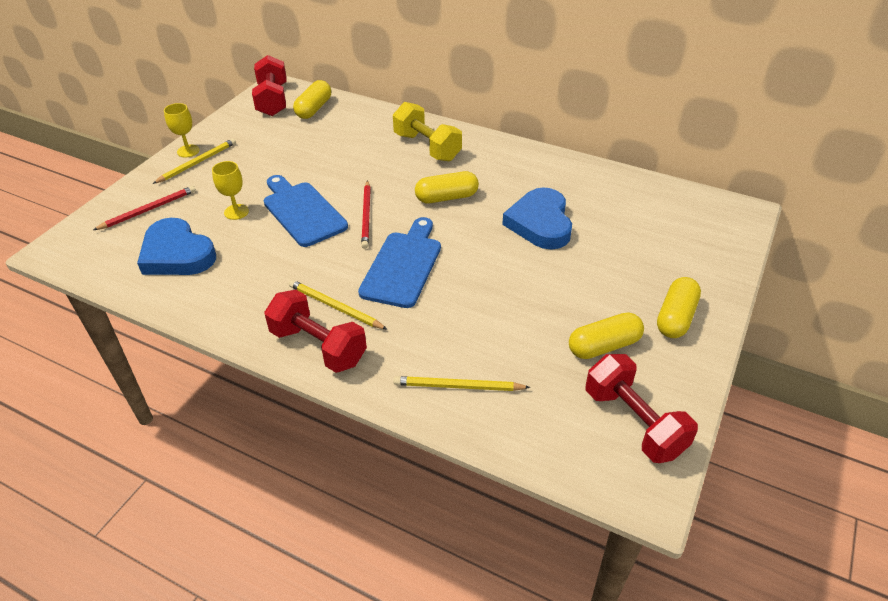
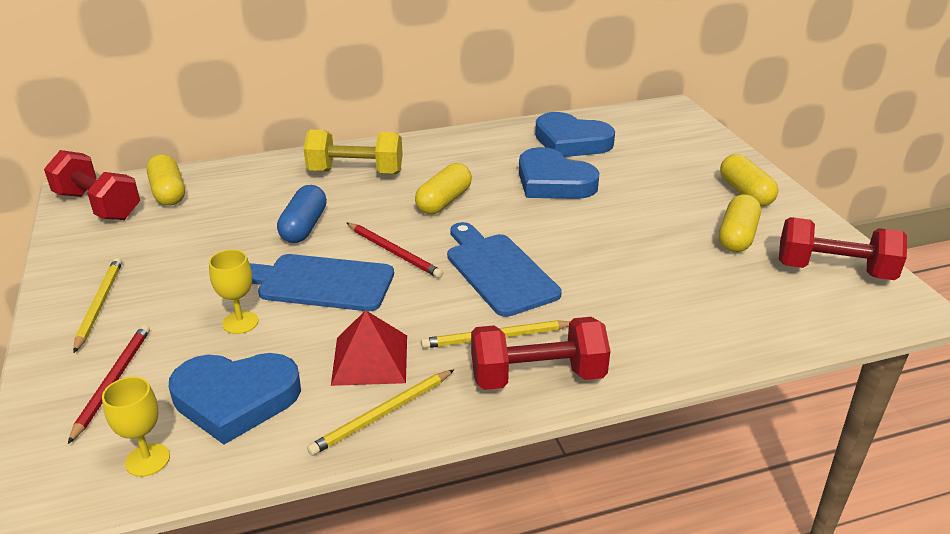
camera: 45 degrees left, 10 degrees down
(188, 151) = (63, 300): yellow goblet -> yellow goblet (147, 460)
(258, 274) = (370, 359): none -> red pyramid
(346, 170) = (304, 227): none -> blue capsule
(458, 386) = (696, 327): yellow pencil -> yellow pencil (382, 414)
(606, 198) = (571, 142): none -> blue heart

